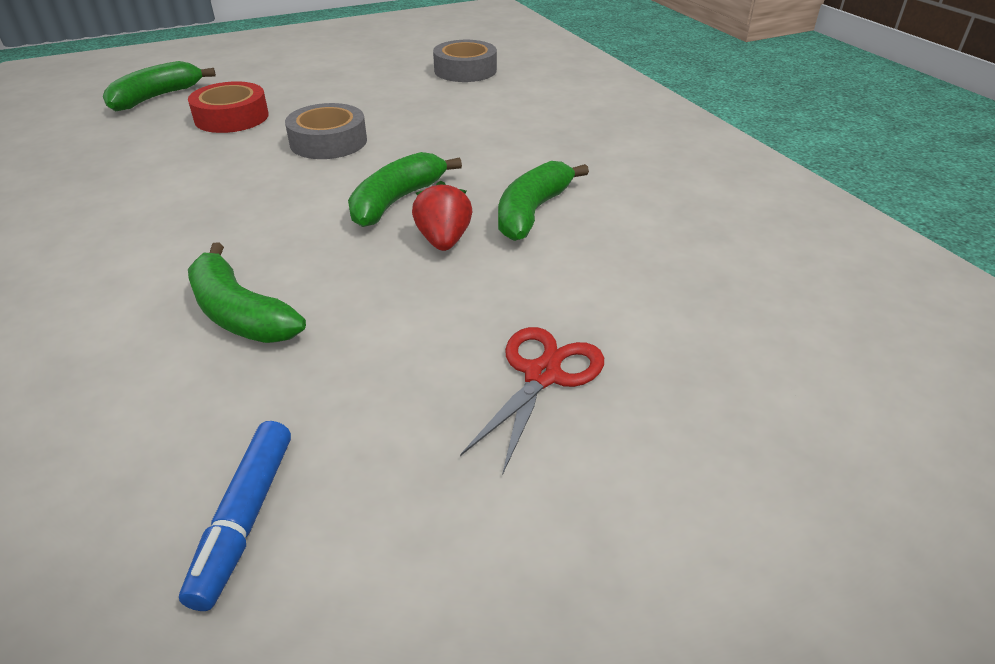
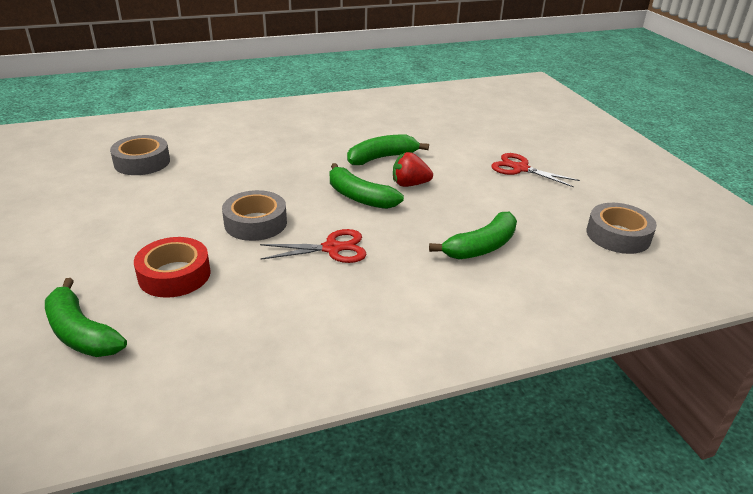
camera: 85 degrees left, 5 degrees down
(245, 518) = (618, 235): blue marker -> grey tape
(262, 192) = (332, 248): none -> red scissors
(532, 212) = (382, 158): green banana -> green banana turned 120 degrees clockwise

